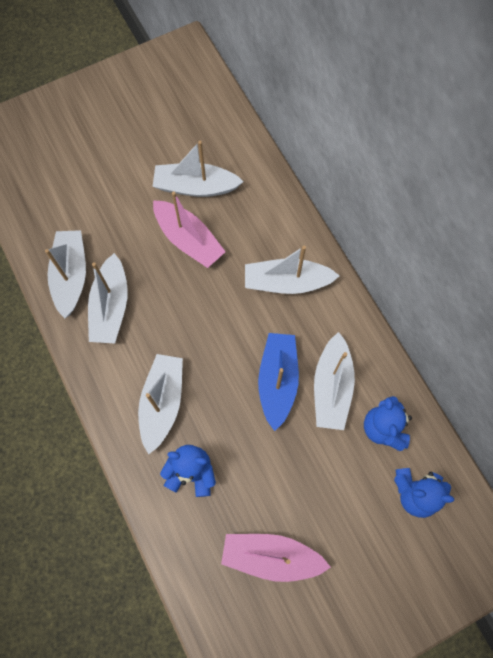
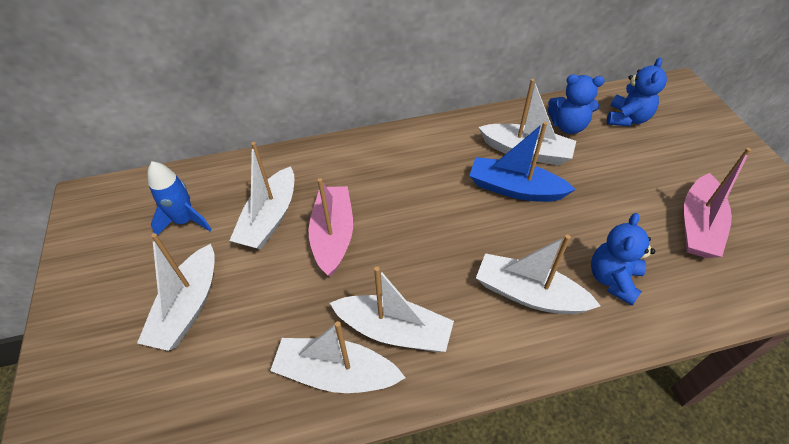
camera: 75 degrees left, 20 degrees down
(179, 127) = (185, 221): none -> blue rocket
(189, 240) = (333, 235): pink boat -> pink boat turned 60 degrees counterclockwise
(287, 282) = (410, 163): white boat -> white boat (188, 307)

